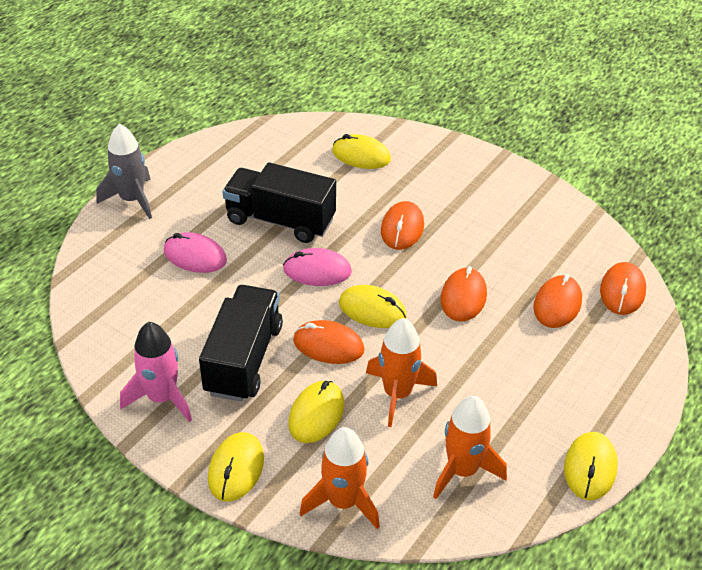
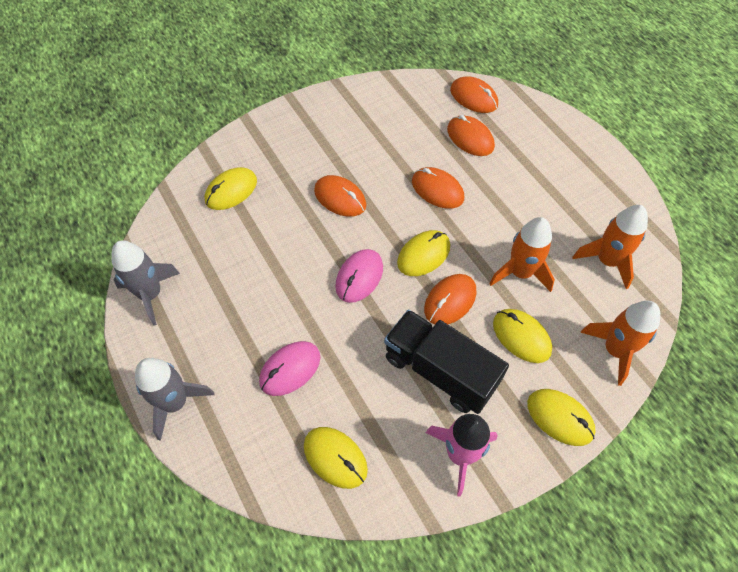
camera: 65 degrees left, 15 degrees up
(224, 149) = (150, 294): none -> grey rocket
(280, 220) = (280, 282): black truck -> none
(590, 468) = (626, 187): yellow mouse -> yellow mouse (335, 458)

